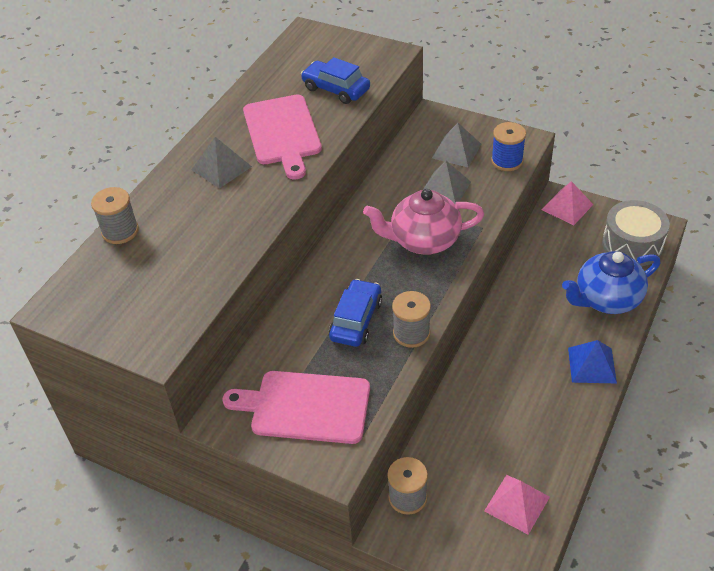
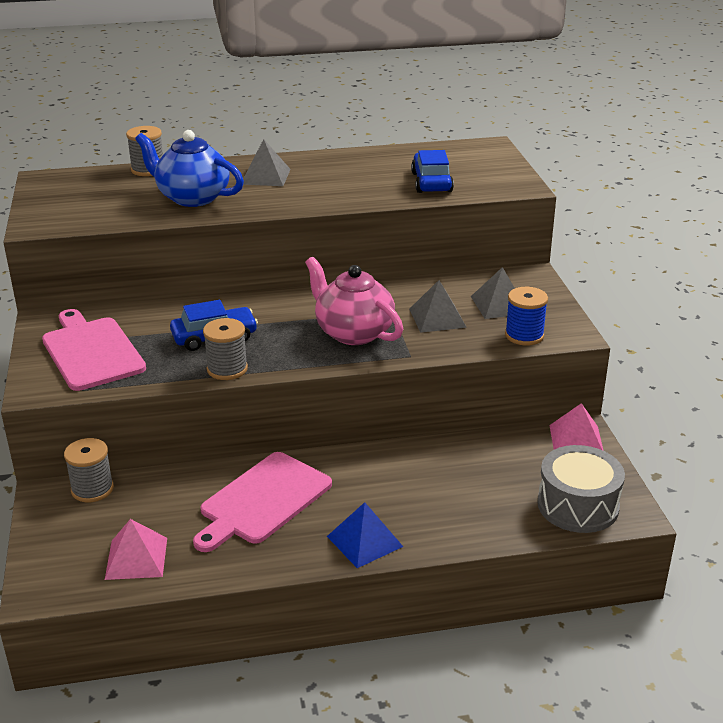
camera: 50 degrees right, 15 degrees down
(282, 133) = (341, 182): pink cutting board -> pink cutting board (262, 501)
(606, 299) = (471, 517): blue teapot -> blue teapot (192, 197)

